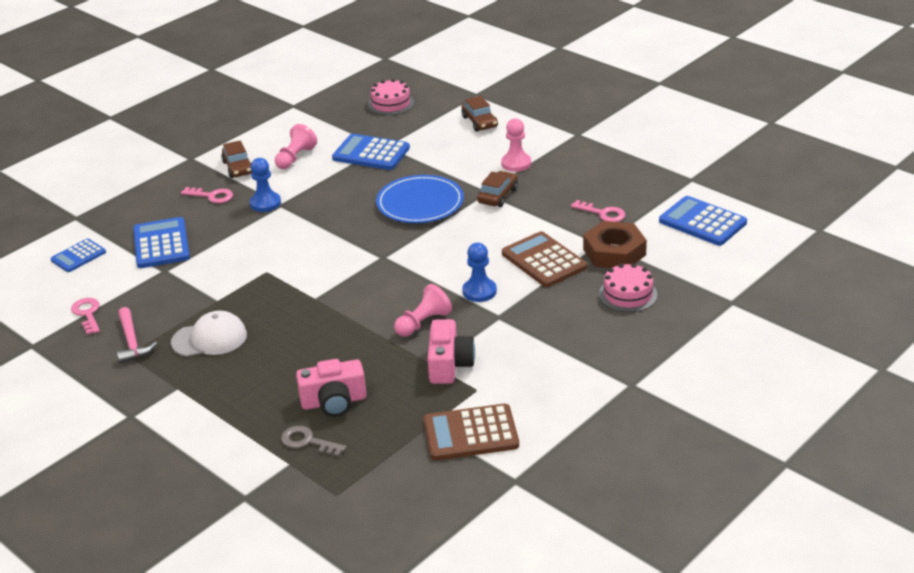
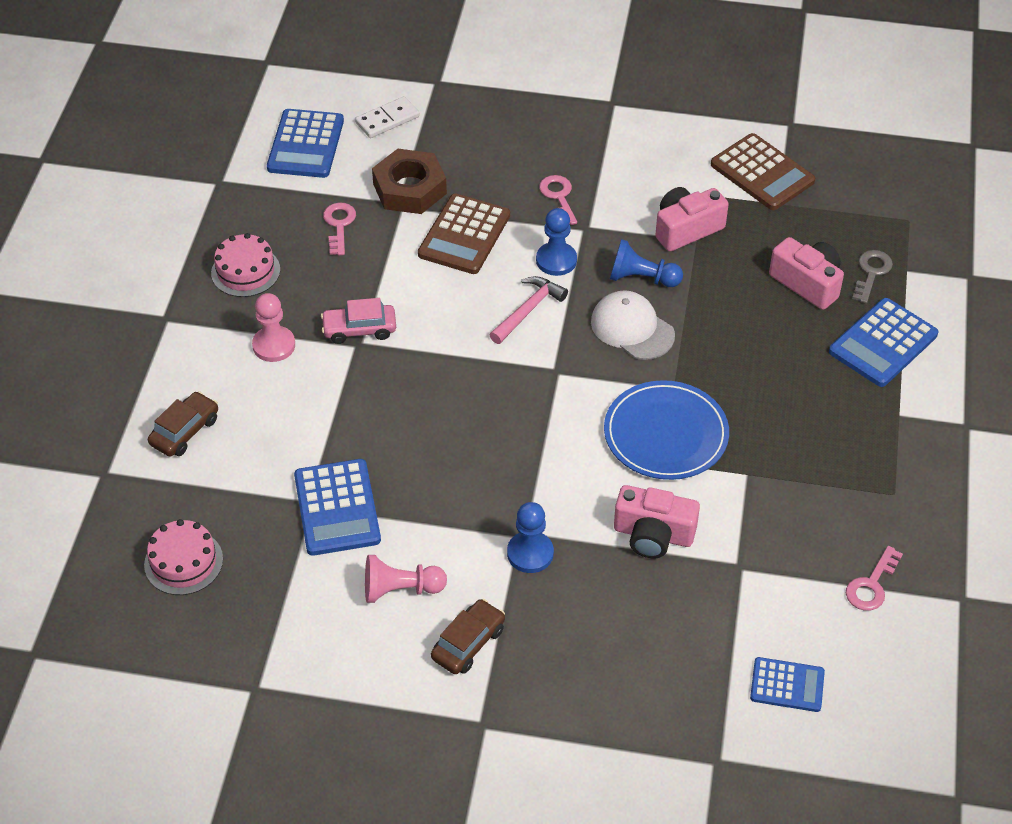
camera: 125 degrees left, 15 degrees up
(132, 342) = (874, 504): pink hammer -> pink hammer (528, 310)
(161, 244) = (694, 608): blue calculator -> blue calculator (883, 343)
(209, 338) = (810, 438): white cap -> white cap (632, 328)
(212, 196) = (555, 627): pink key -> pink key (558, 197)
(223, 248) = (653, 534): none -> pink camera
(307, 442) = (871, 273): grey key -> grey key turned 150 degrees counterclockwise
(420, 203) = (423, 393): blue plate -> blue plate (665, 434)
(423, 323) = (641, 278): pink pawn -> blue pawn
(498, 195) = (359, 329): brown car -> pink car
(628, 294) = (477, 152): pink cake -> pink cake (245, 271)
(702, 264) = (387, 120): none -> white domino

